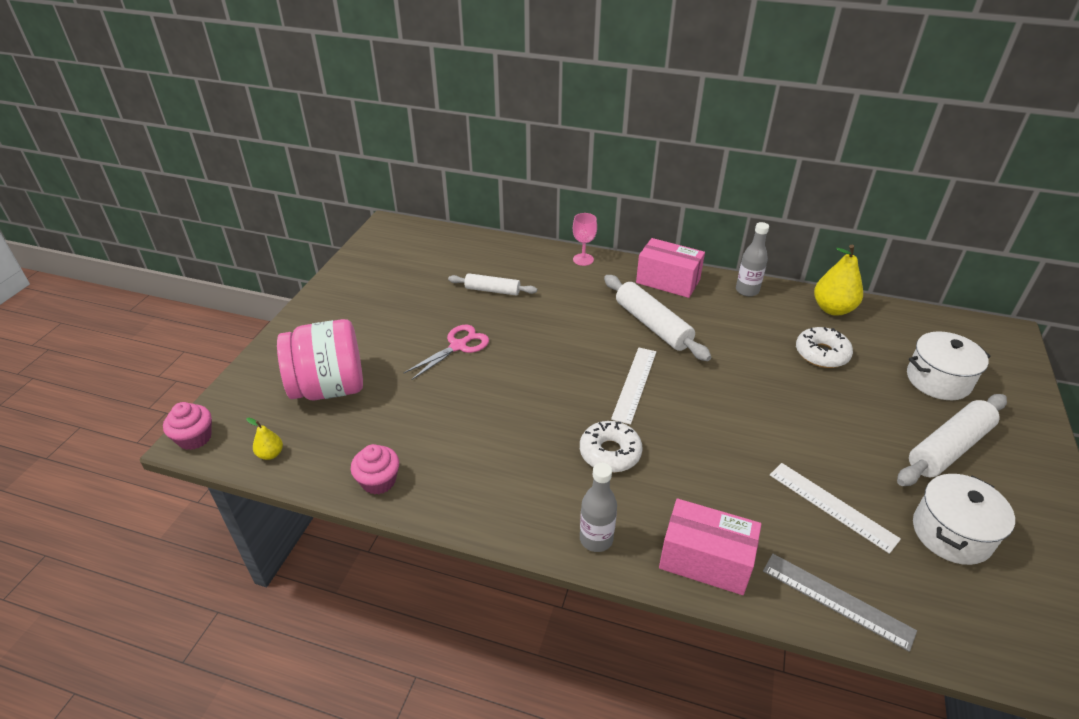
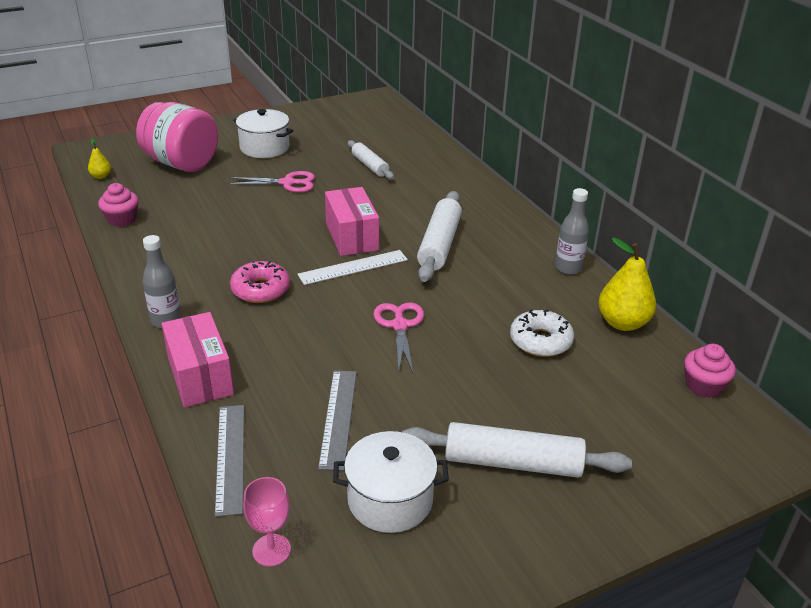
camera: 45 degrees right, 5 degrees down
(195, 438) = (85, 149): pink cupcake -> pink cupcake (703, 386)
(583, 259) = (472, 181): pink goblet -> pink goblet (271, 550)
(610, 453) = (260, 289): white donut -> pink donut
(668, 281) = (511, 227): pink box -> pink box (352, 237)
(740, 406) = (400, 326): none -> pink scissors
(832, 506) = (338, 418): white ruler -> grey ruler
(938, 380) = (613, 424): white pot -> white pot (264, 148)

